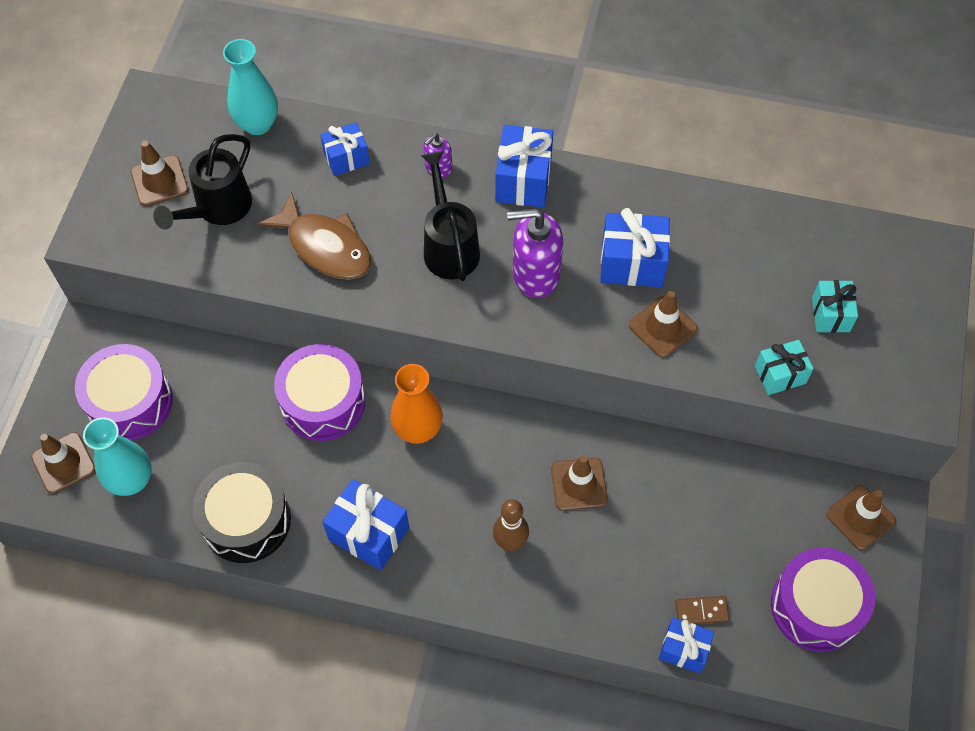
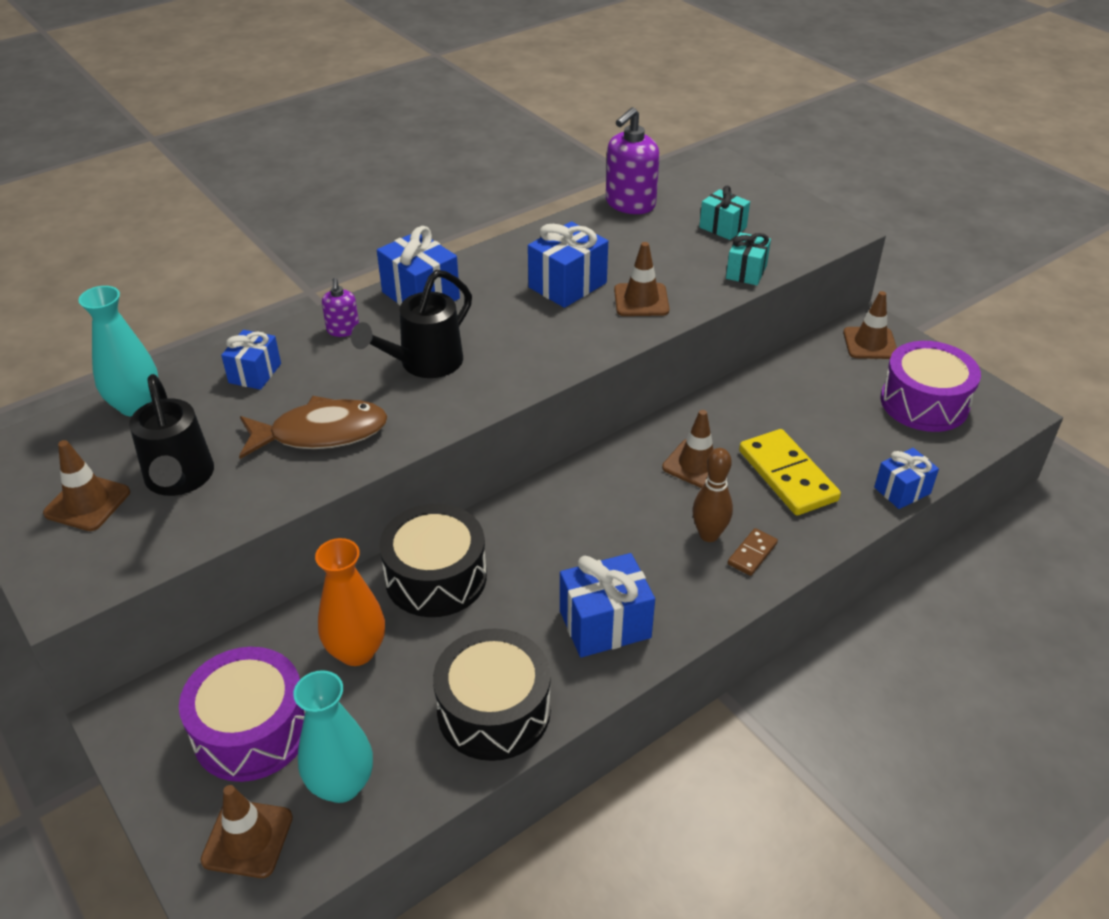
camera: 50 degrees left, 20 degrees down
(323, 402) = (436, 577): purple drum -> black drum
(418, 429) = (538, 530): orange vase -> orange vase (356, 651)
(449, 246) = (424, 364): black watering can -> black watering can turned 75 degrees counterclockwise
(535, 274) = (513, 334): purple soap dispenser -> purple soap dispenser (630, 204)
(624, 556) = (787, 475): none -> yellow domino
(701, 611) = (876, 462): brown domino -> brown domino (752, 554)

